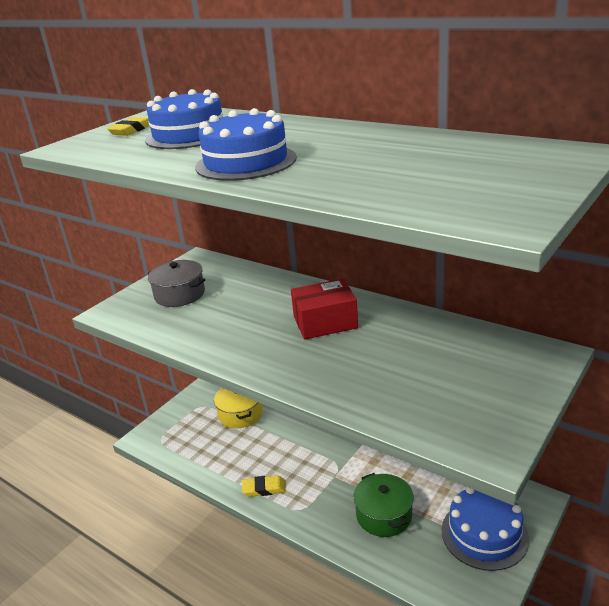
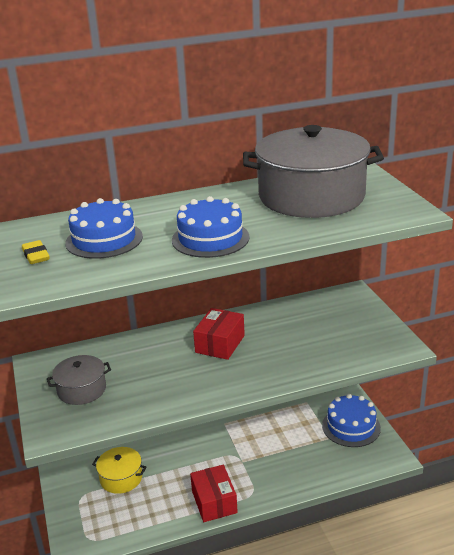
camera: 55 degrees left, 0 degrees up
(264, 488) = (214, 502): yellow eraser -> red box
(384, 515) = (297, 457): green pot -> none
(435, 161) = (311, 196): none -> grey pot

